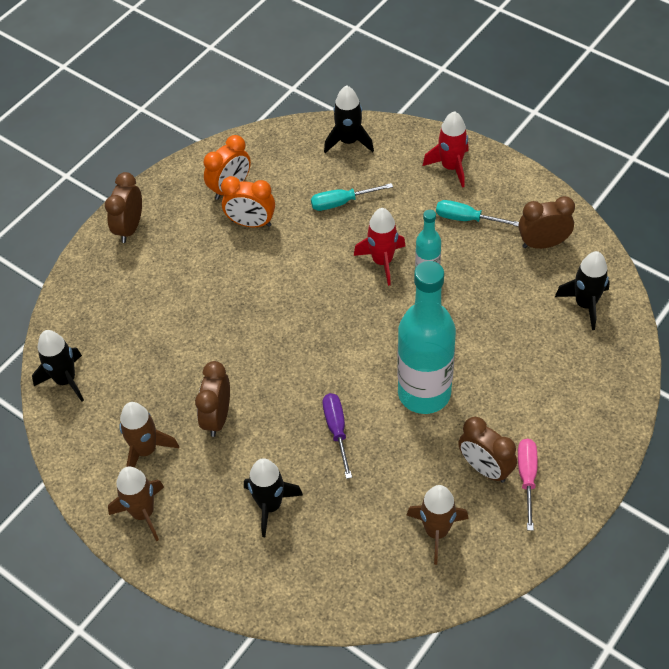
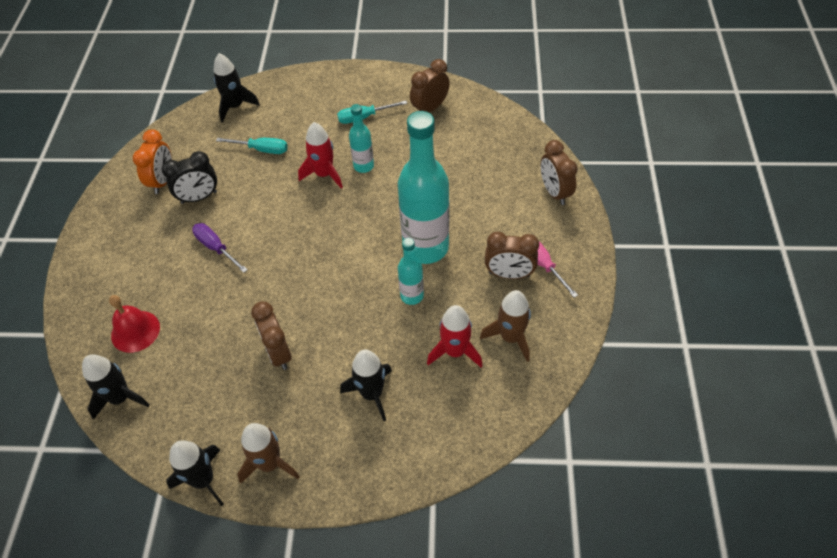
camera: 35 degrees left, 0 degrees up
(114, 325) = (135, 331): none -> red bell
(130, 228) = (95, 250): brown clock -> brown clock (554, 192)
(146, 450) = (235, 413): brown rocket -> none
(251, 223) = (199, 197): orange clock -> black clock
(337, 430) = (381, 309): purple screwdriver -> purple screwdriver (216, 248)
(342, 202) = (262, 149): turquoise screwdriver -> turquoise screwdriver turned 120 degrees counterclockwise
(374, 434) = (412, 296): none -> turquoise bottle
(451, 167) = (326, 89): red rocket -> red rocket (455, 351)
(585, 304) = (489, 132): black rocket -> black rocket (203, 480)

